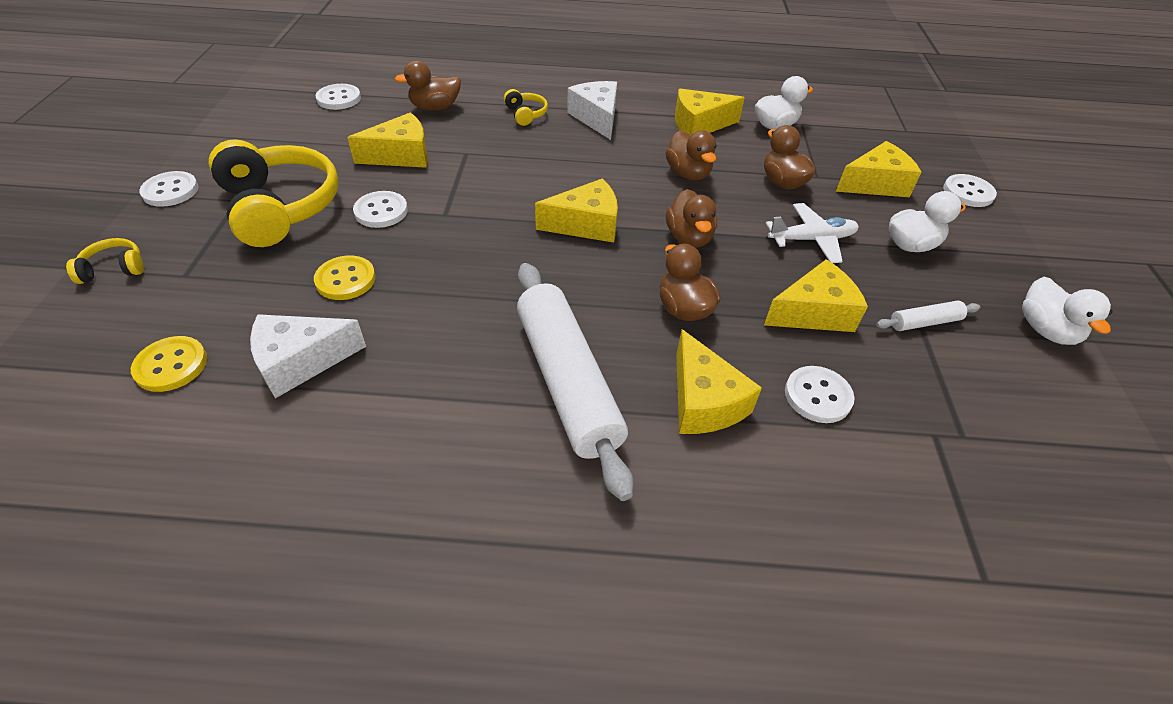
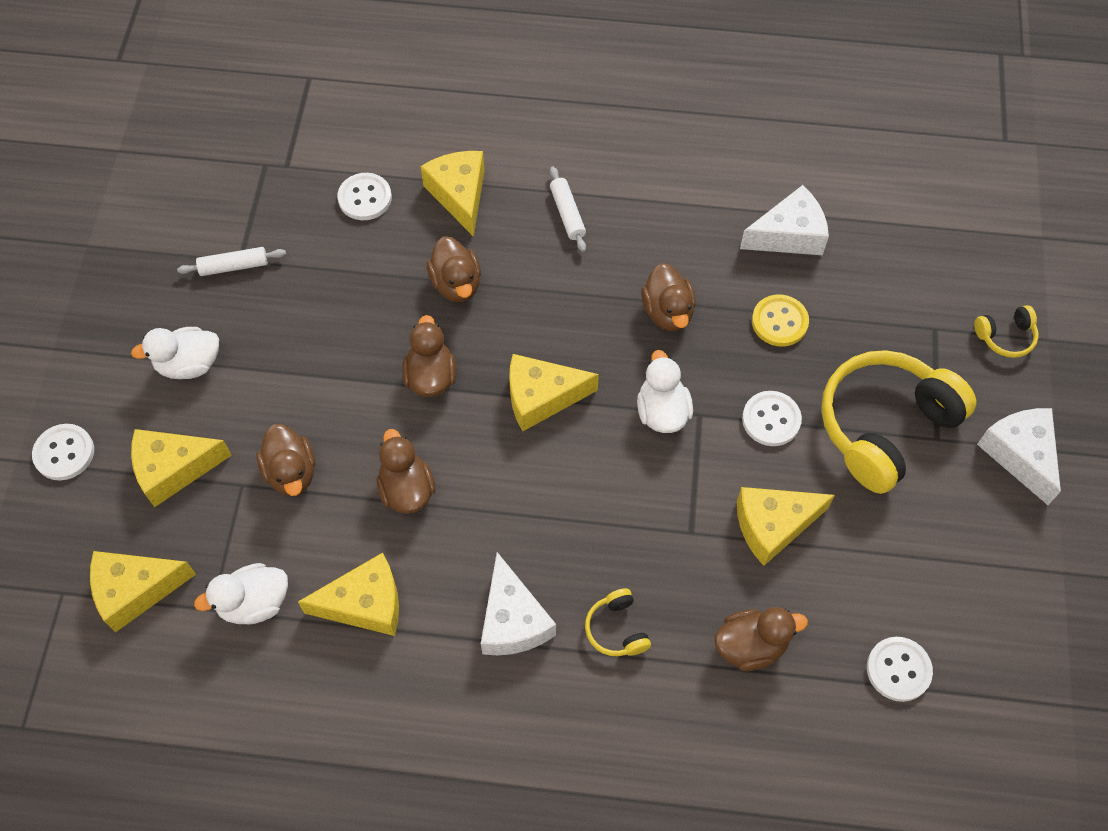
camera: 175 degrees left, 15 degrees up
(170, 191) = (1020, 455): white button -> white cheese
(171, 365) = (892, 233): yellow button -> none
(280, 207) = (884, 426): yellow headphones -> yellow headphones turned 75 degrees clockwise
(461, 287) = (667, 312): none -> brown duck
(568, 381) = (567, 214): white rolling pin -> white rolling pin, size x0.43
(812, 239) = (296, 373): white plane -> none
(813, 313) = (334, 278): yellow cheese -> yellow cheese (136, 590)
(1045, 330) = (124, 256): white duck -> white duck (662, 411)

